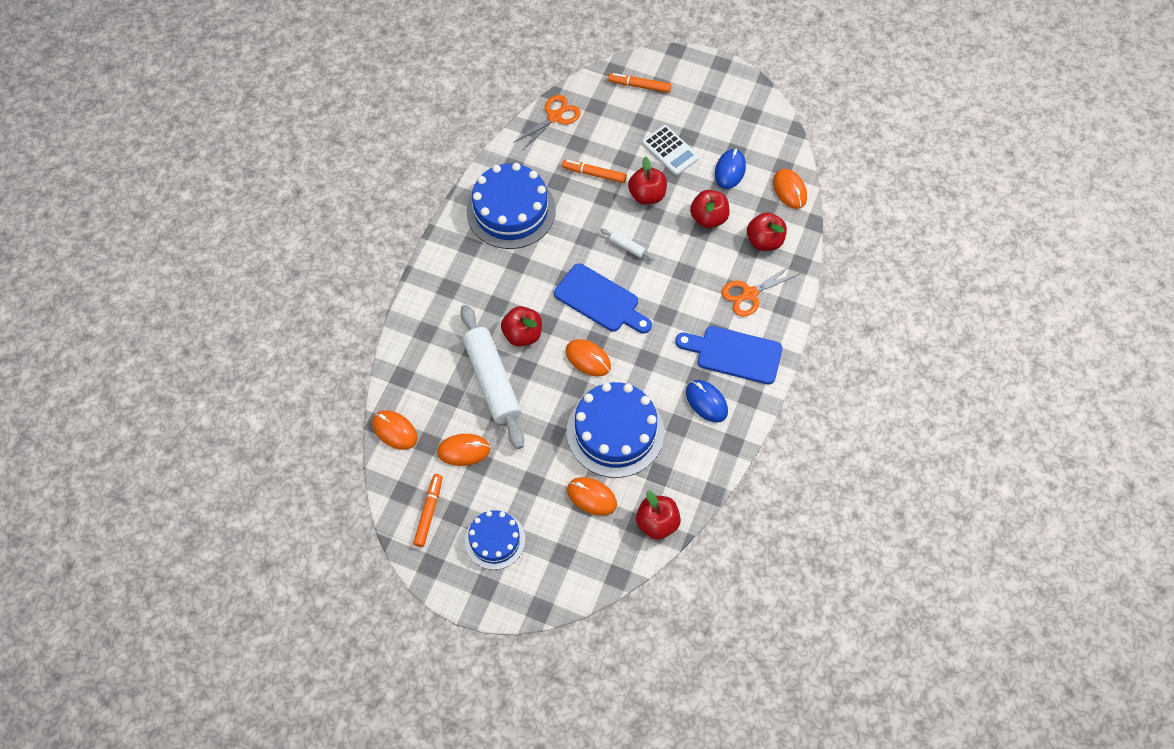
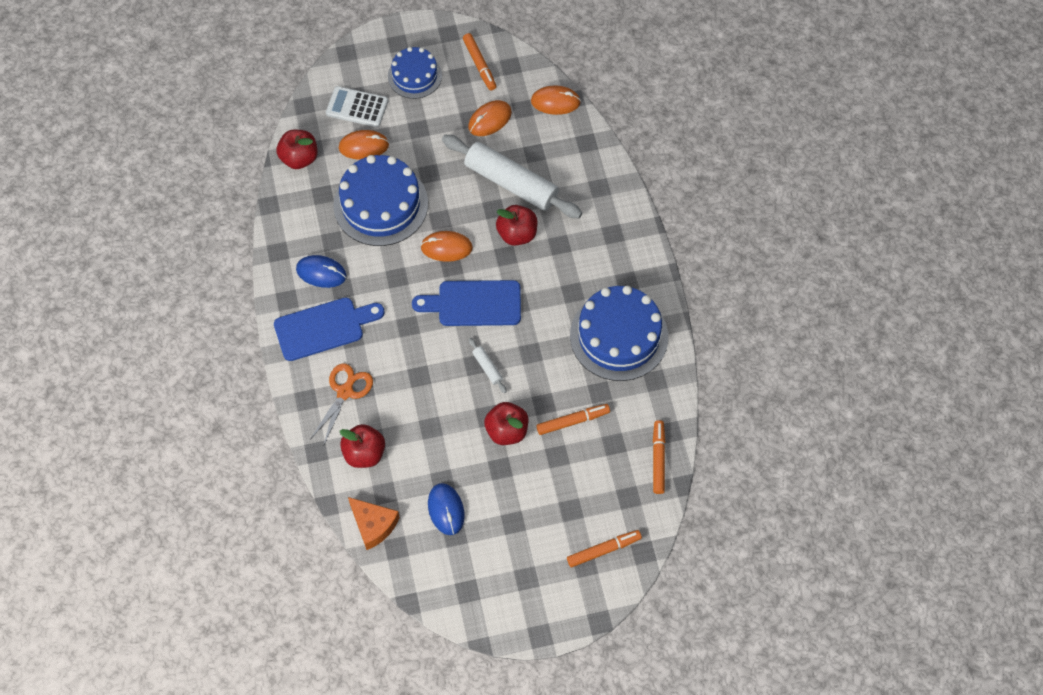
camera: 145 degrees right, 0 degrees up
(555, 116) = (658, 459): orange scissors -> orange marker
(627, 247) = (487, 367): white rolling pin -> white rolling pin turned 60 degrees clockwise
(670, 151) = (519, 494): white calculator -> white calculator (357, 107)
(708, 218) = (432, 444): red apple -> none
(789, 190) = (373, 525): orange mouse -> orange cheese

